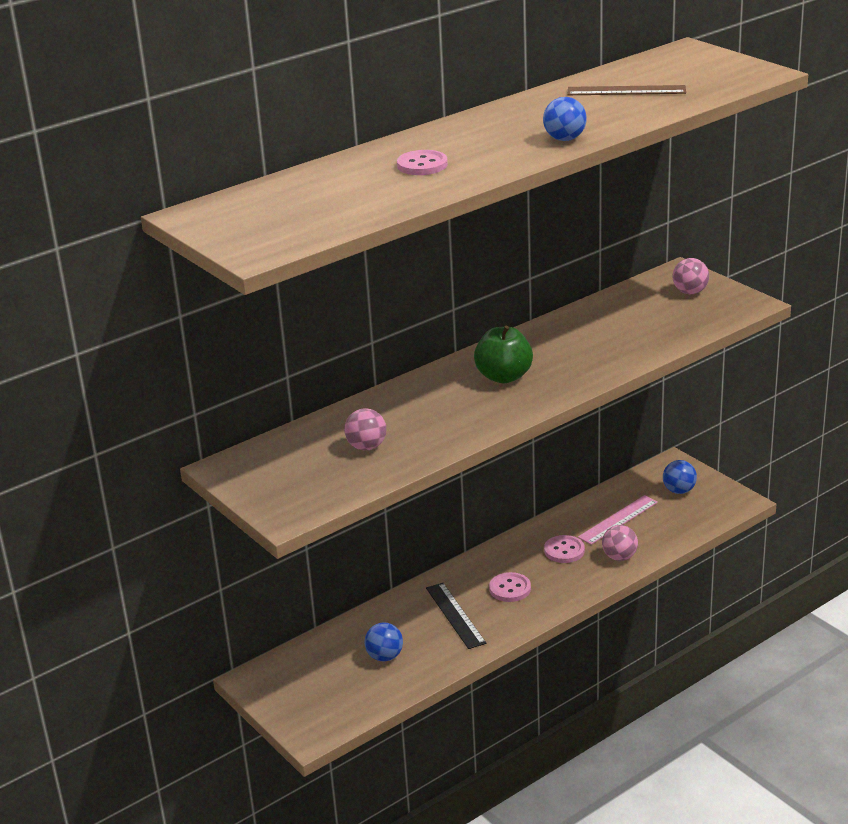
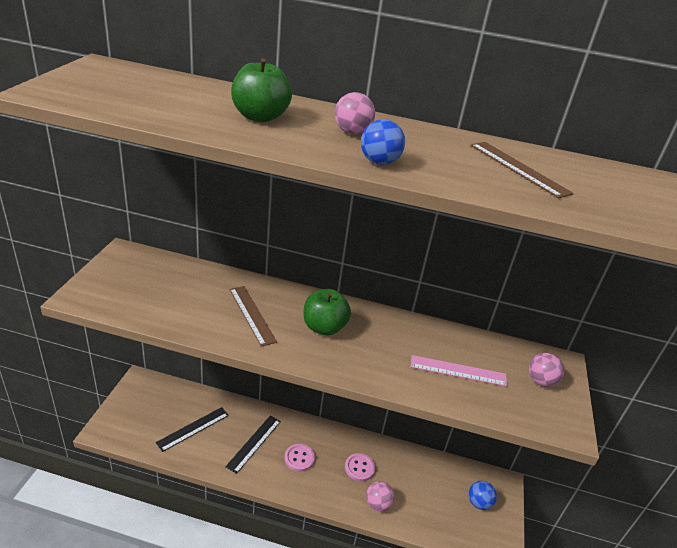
camera: 45 degrees right, 5 degrees up
(366, 447) = (185, 299): pink ball -> pink ball (352, 132)
(384, 656) = (193, 428): blue ball -> black ruler
(422, 165) = (260, 117): pink button -> green apple
(439, 412) = (252, 315): none -> brown ruler
(618, 520) = (416, 482): pink ruler -> pink ruler (458, 371)

